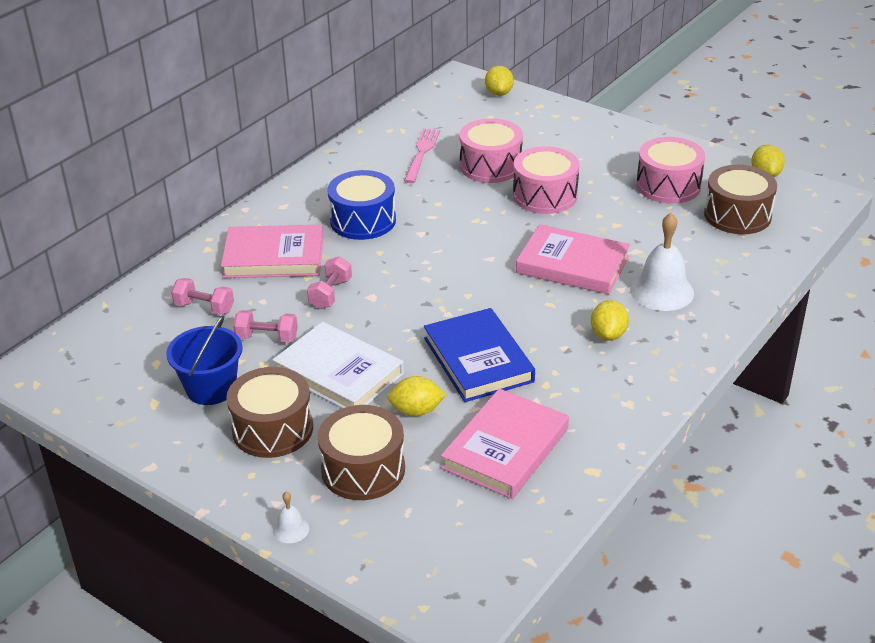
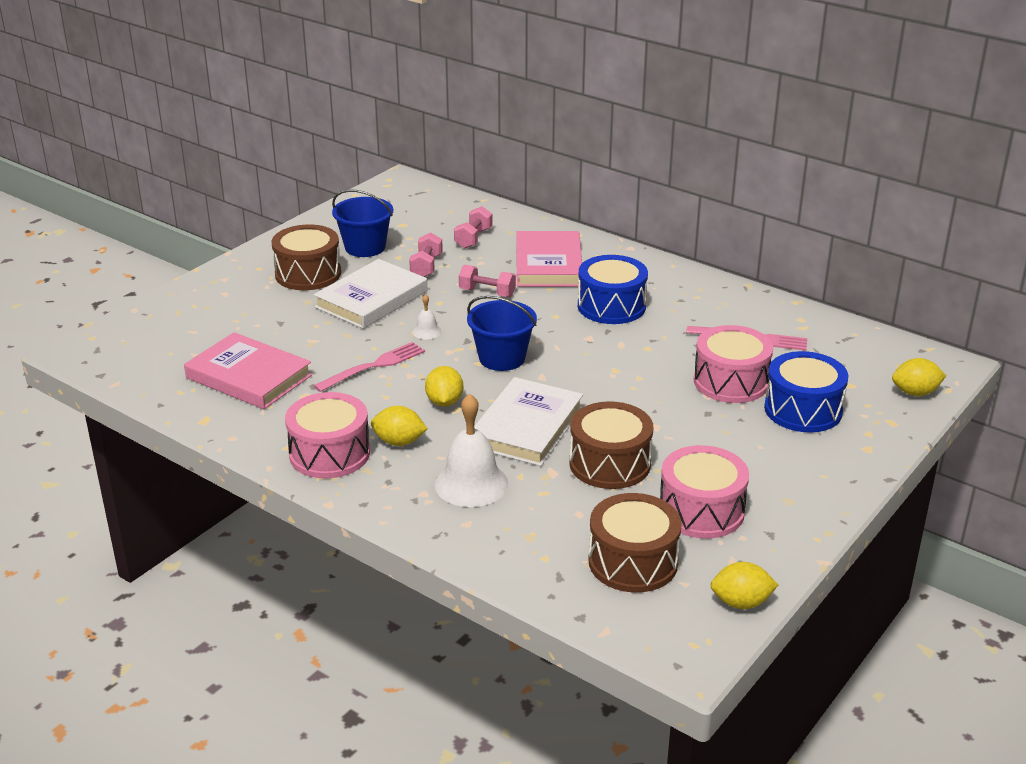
camera: 90 degrees right, 5 degrees down
(291, 529) = (194, 285): white bell -> white bell (426, 331)
(363, 469) = (247, 312): brown drum -> brown drum (610, 464)
(416, 411) = (311, 335): yellow lemon -> yellow lemon (444, 402)
(459, 281) = (502, 358): none -> blue bucket
(478, 360) = (374, 366): blue book -> pink fork
(528, 138) = (803, 410): none -> blue drum
(545, 196) = (668, 416): pink drum -> pink drum (329, 453)
(572, 264) = (527, 427): pink book -> white book

